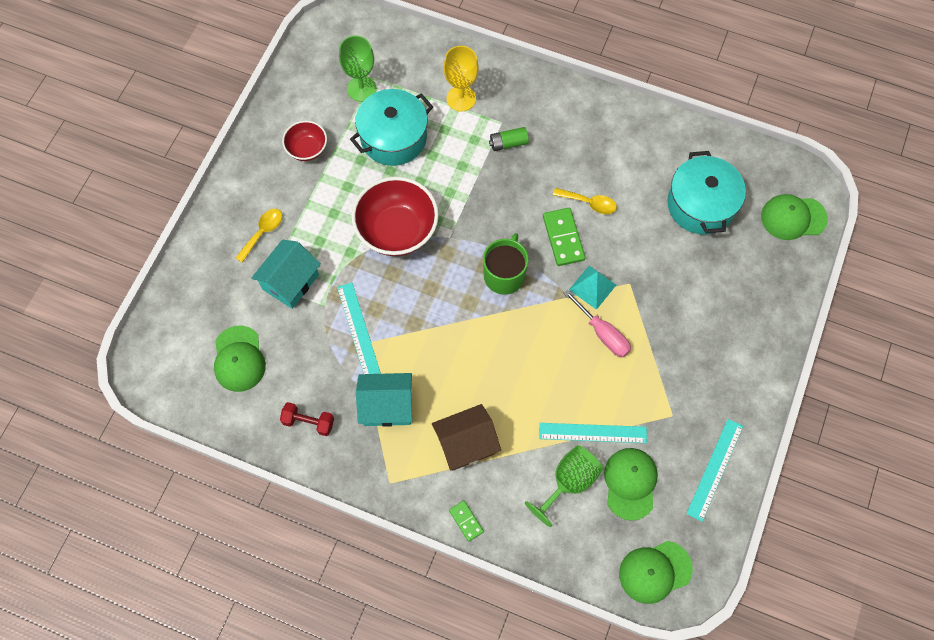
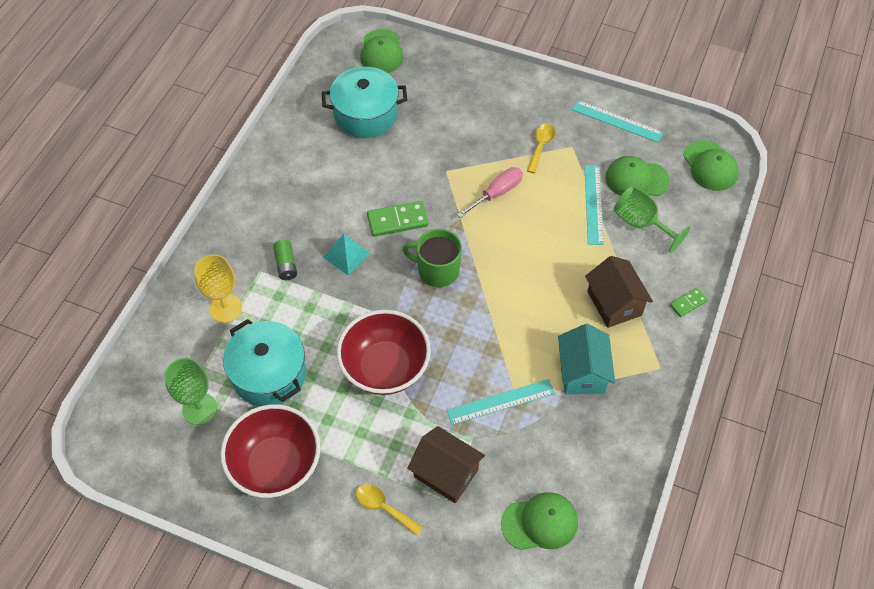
camera: 90 degrees left, 10 degrees down
(290, 282) = (446, 473): turquoise house -> brown house
(307, 149) = (276, 465): red bowl -> red bowl, size x1.85
(308, 422) = (605, 446): red dumbbell -> none
(589, 203) = (360, 198): yellow spoon -> yellow spoon (541, 146)
(592, 287) = (450, 199): turquoise pyramid -> turquoise pyramid (346, 255)

